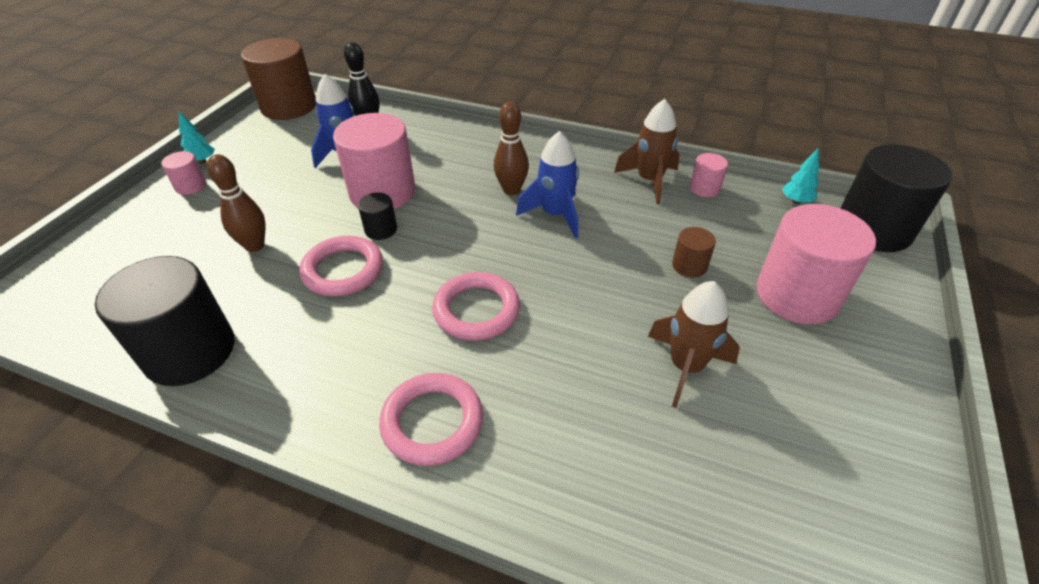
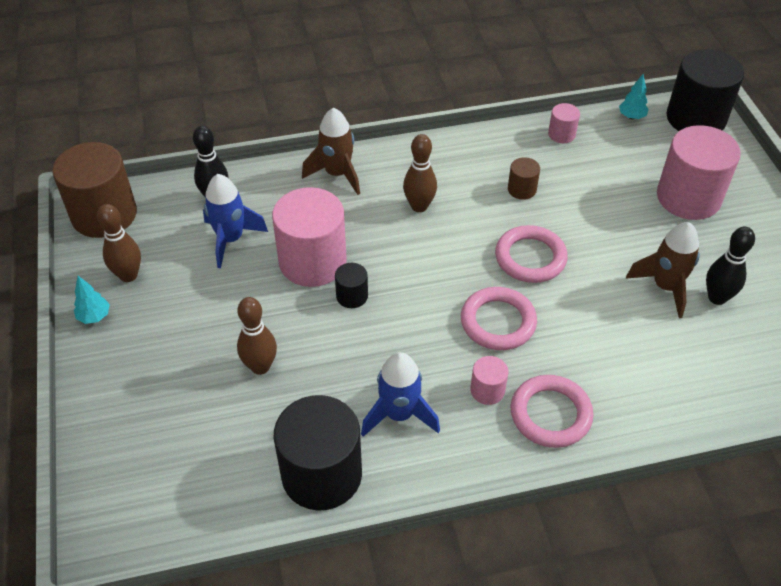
camera: 35 degrees left, 5 degrees up
(191, 186) = (119, 346): pink cylinder -> pink cylinder (487, 390)
(254, 147) = (128, 275): none -> brown bowling pin
(343, 270) = (363, 346): pink ring -> pink ring (530, 258)
(555, 215) = (476, 213): blue rocket -> blue rocket (399, 414)
(649, 181) = (516, 146): brown rocket -> brown rocket (337, 174)
(689, 266) = (606, 209): brown cylinder -> brown cylinder (522, 189)
(740, 410) = (717, 298): none -> black bowling pin

